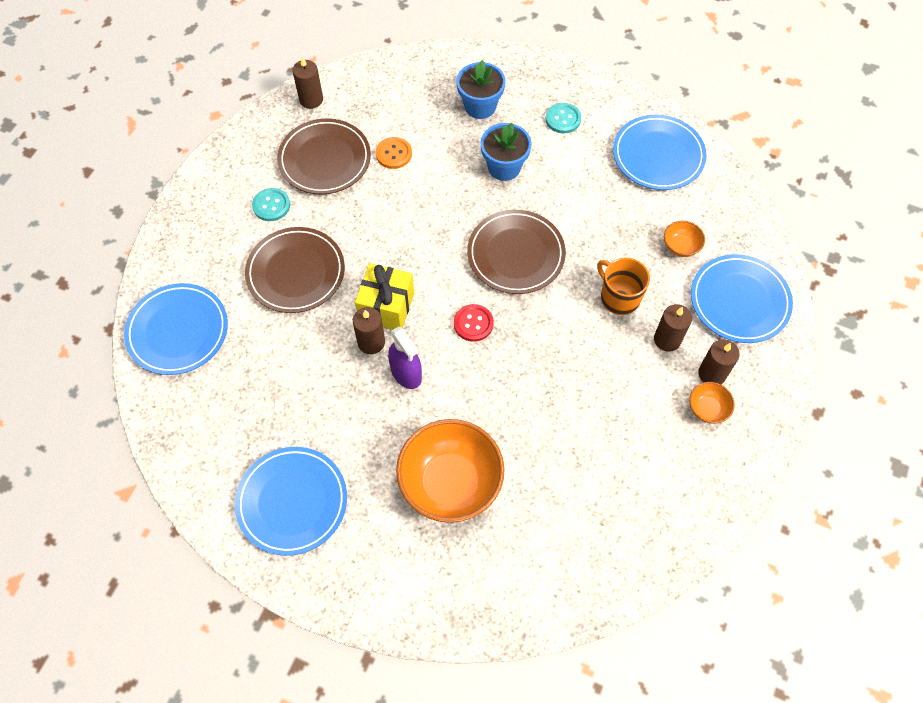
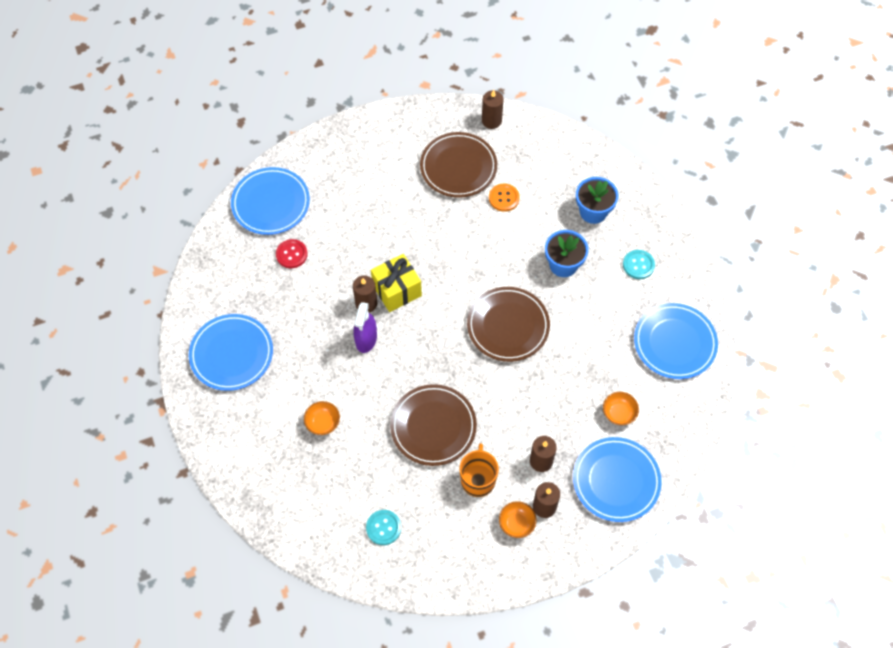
camera: 45 degrees right, 0 degrees up
(271, 205) = (397, 170): turquoise button -> turquoise button (383, 528)
(296, 272) = (368, 224): brown plate -> brown plate (433, 426)
(450, 483) = (323, 423): orange bowl -> orange bowl, size x0.44
(473, 323) = (435, 345): red button -> red button (291, 254)
(619, 297) = (541, 409): orange mug -> orange mug (478, 479)

